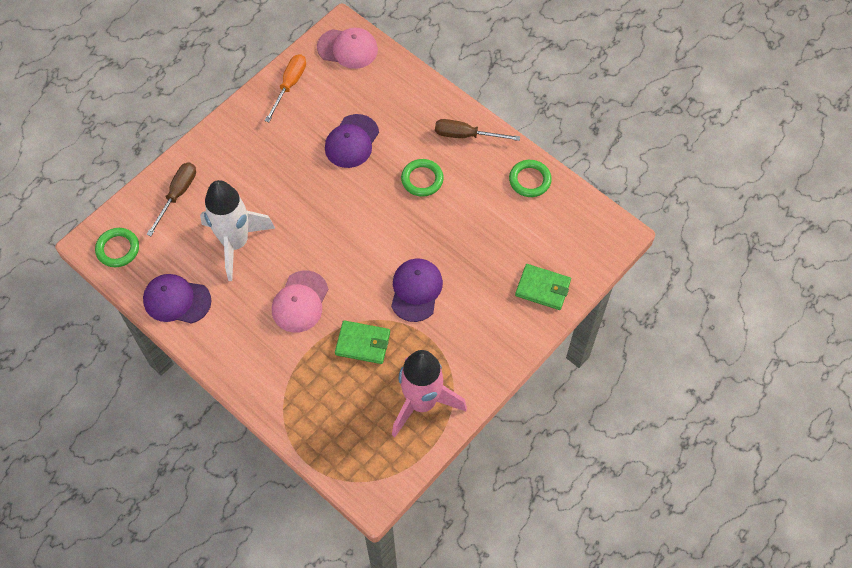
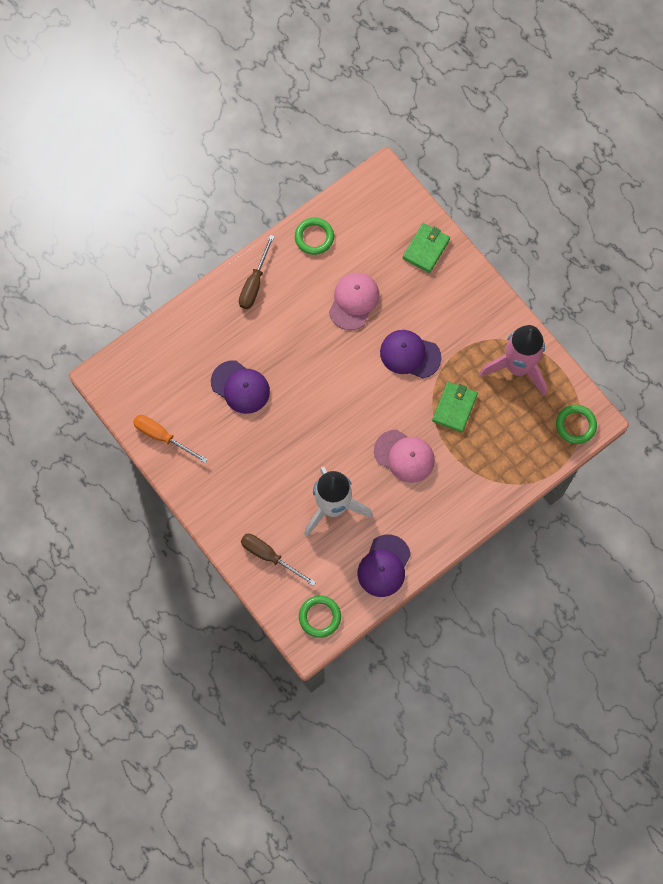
camera: 80 degrees left, 10 degrees up
(347, 48) = (129, 375): pink cap -> pink cap (354, 301)
(422, 179) = (295, 330): green ring -> green ring (575, 425)

